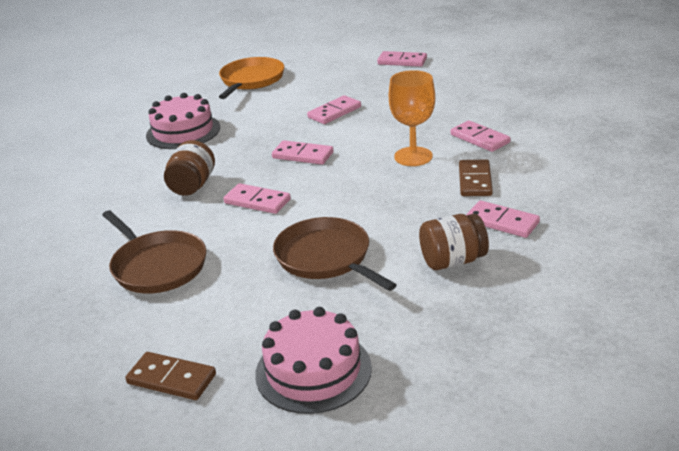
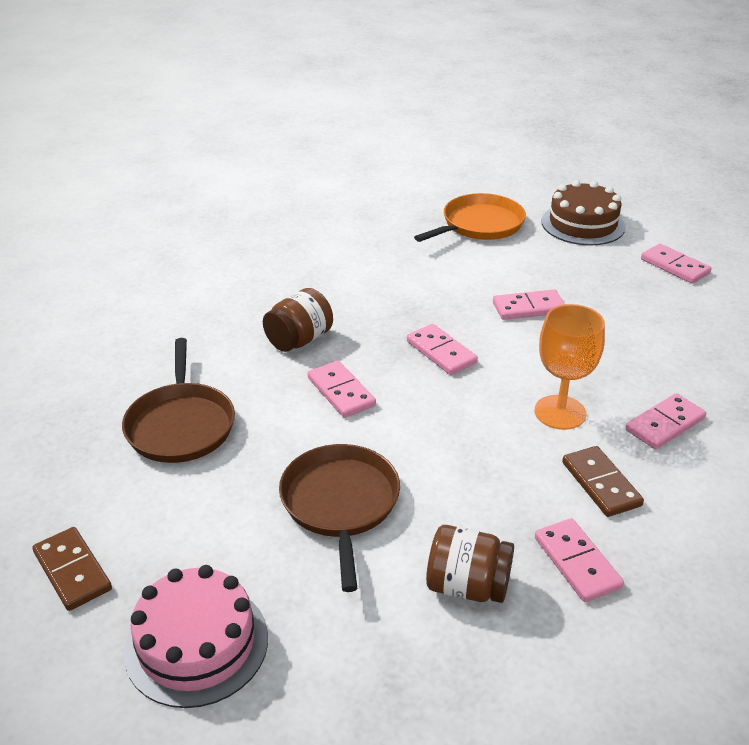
camera: 30 degrees right, 5 degrees up
(183, 131) = (352, 265): pink cake -> none
(321, 58) = (583, 224): none -> brown cake
(475, 180) = (600, 484): brown domino -> brown domino turned 60 degrees counterclockwise
(480, 139) = (665, 424): pink domino -> pink domino turned 60 degrees clockwise

